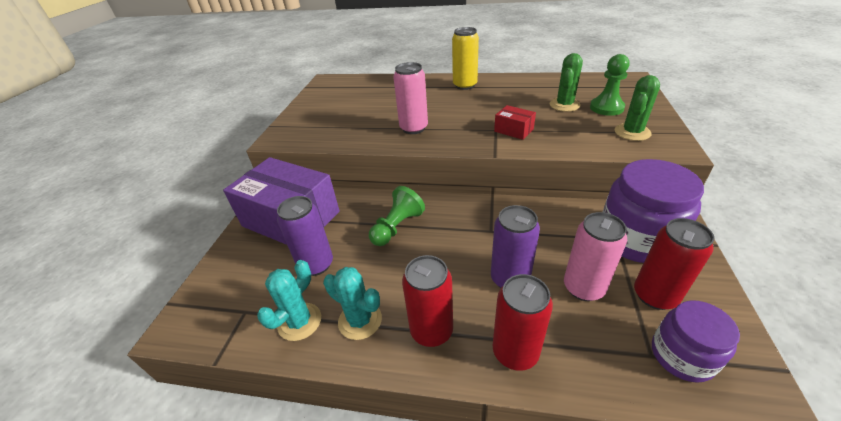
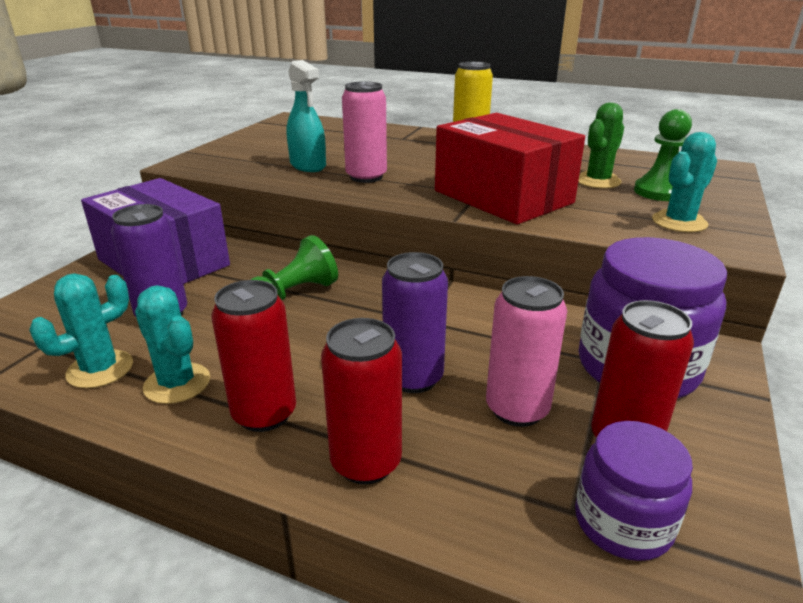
camera: 10 degrees right, 10 degrees down
(367, 124) = (308, 165): none -> turquoise spray bottle
(513, 130) = (503, 197): red box -> red box, size x2.40
(632, 132) = (679, 222): green cactus -> turquoise cactus

